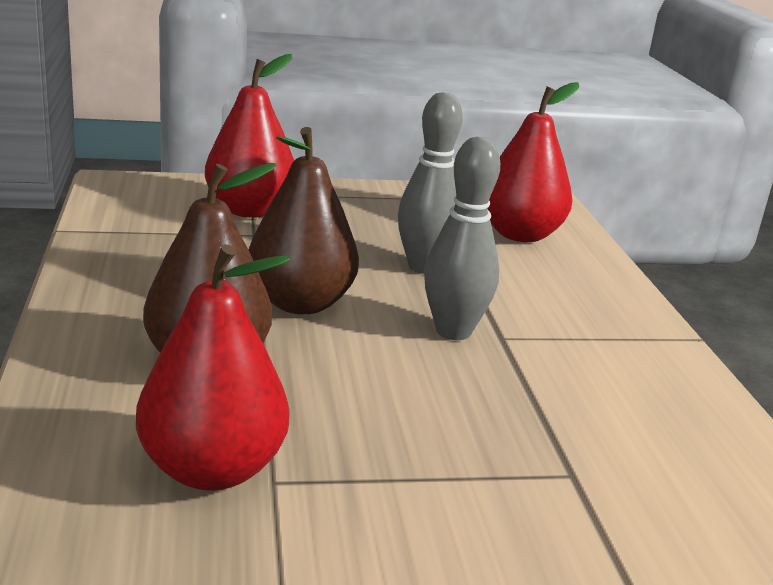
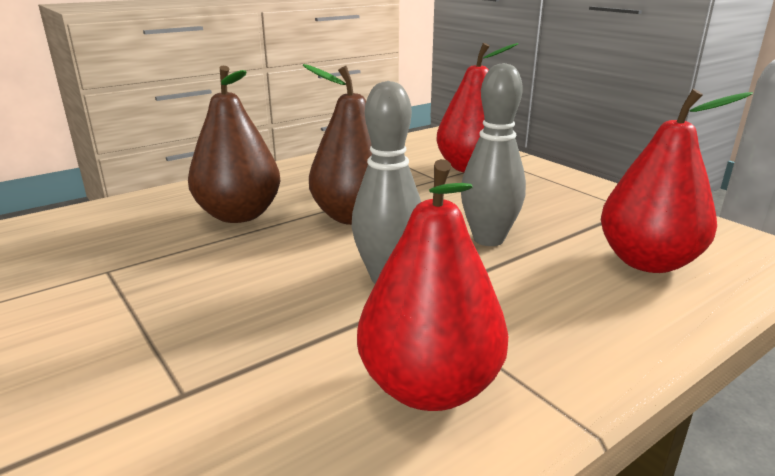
camera: 65 degrees right, 0 degrees up
(212, 469) = (111, 250): red pear -> red pear (429, 387)

